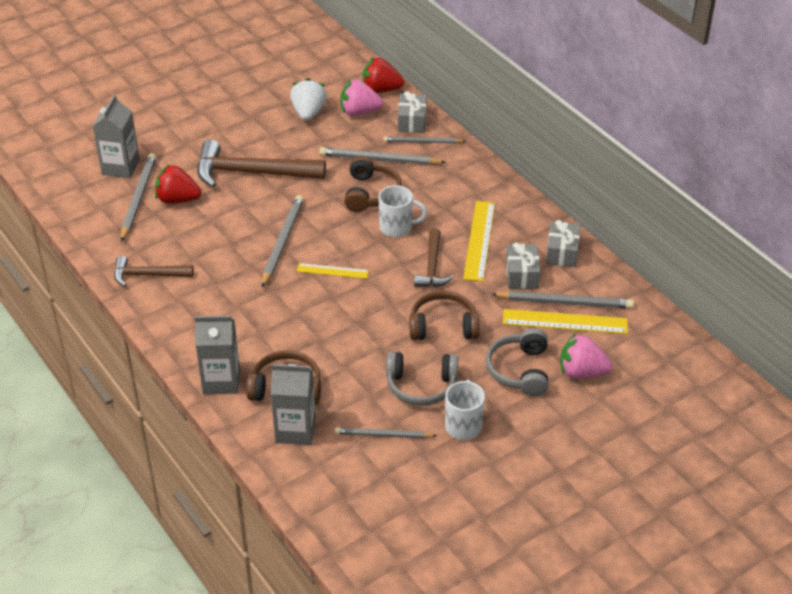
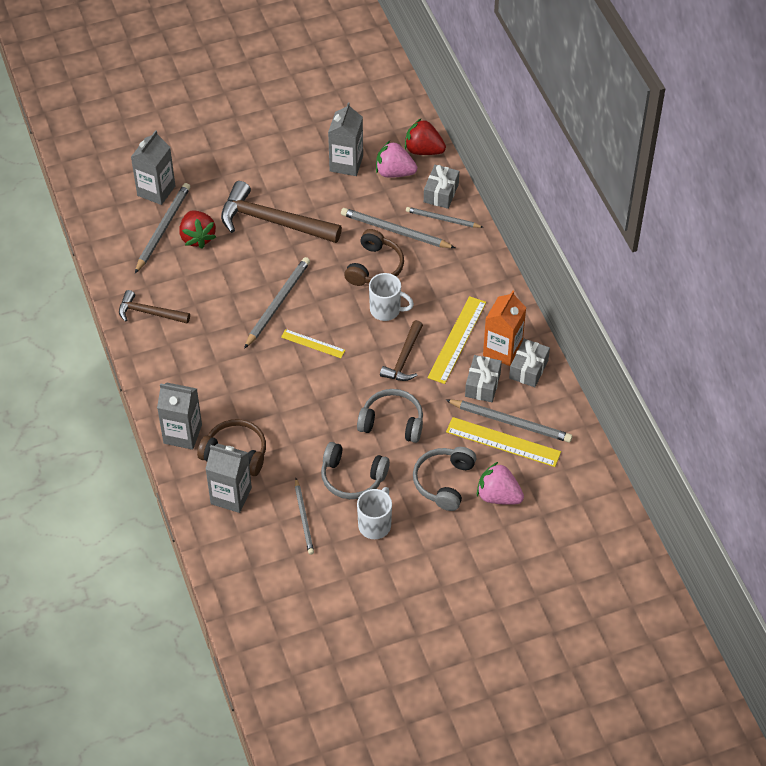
camera: 15 degrees right, 10 degrees up
(177, 199) = (197, 237): red strawberry -> red strawberry turned 135 degrees counterclockwise
(308, 113) = (346, 163): white strawberry -> grey carton
(383, 435) = (304, 518): grey pencil -> grey pencil turned 120 degrees counterclockwise
(443, 326) = (392, 422): brown headphones -> grey headphones
(529, 241) = (502, 350): none -> orange carton

